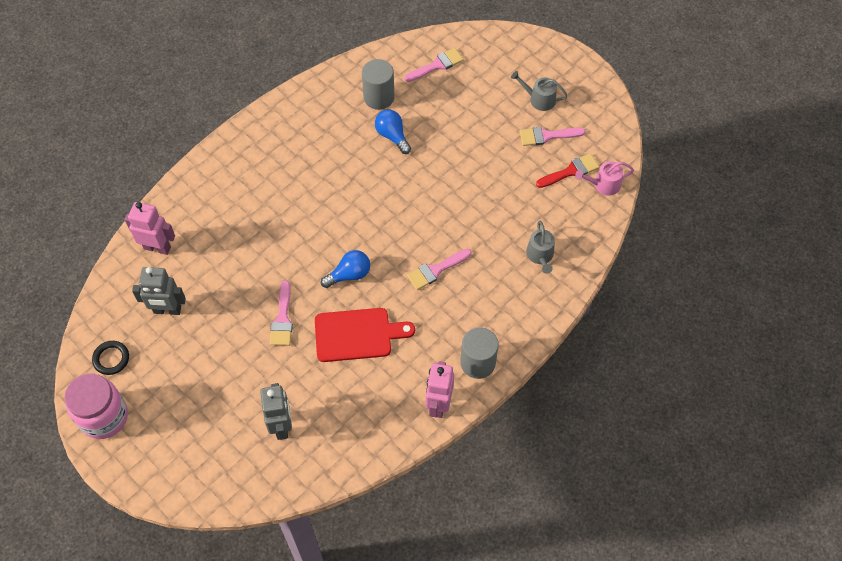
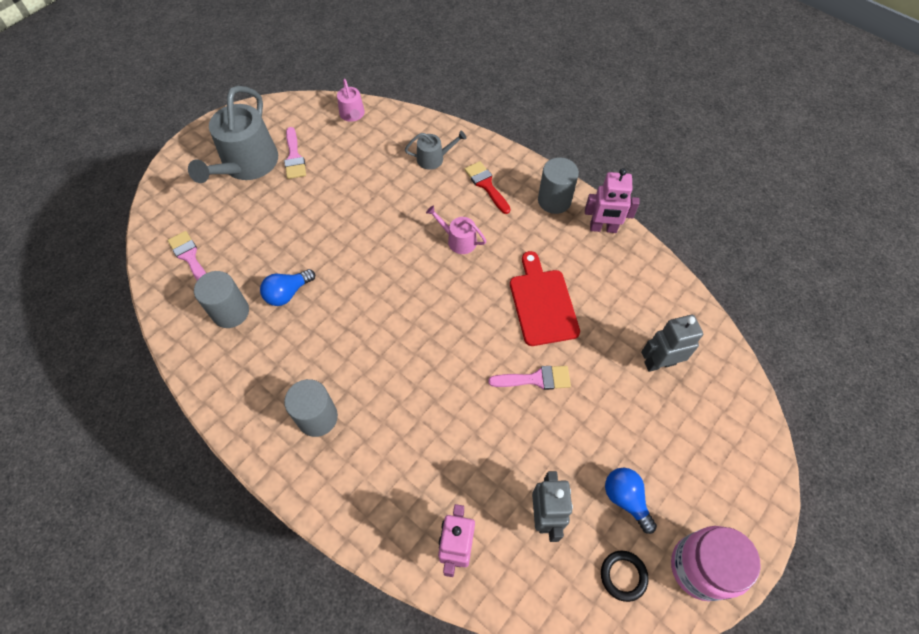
camera: 95 degrees left, 0 degrees up
(275, 159) = (317, 417): none -> grey cylinder
(349, 274) = (472, 318): blue light bulb -> blue light bulb (626, 499)
(436, 270) = (458, 240): pink brush -> pink watering can
(539, 99) = (247, 165): grey watering can -> grey watering can, size x2.08
(571, 171) = (337, 138): red brush -> red brush (486, 185)

